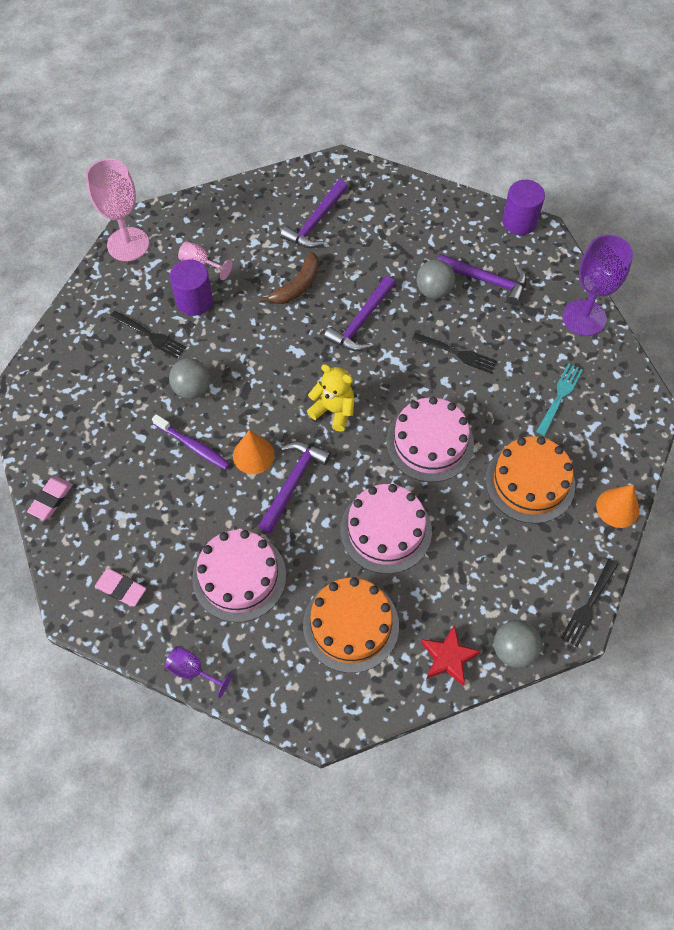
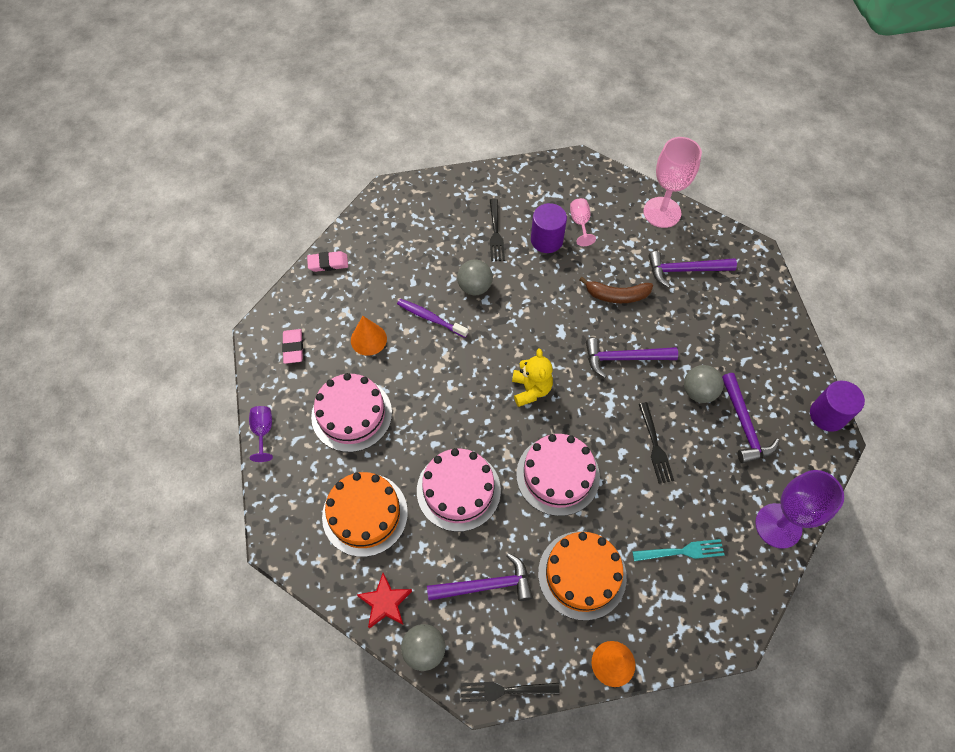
camera: 55 degrees right, 0 degrees up
(128, 244) = (557, 170): pink goblet -> pink goblet (662, 212)
(193, 446) = (430, 318): purple toothbrush -> purple toothbrush turned 120 degrees clockwise
(253, 455) = (452, 360): orange cone -> orange cone (368, 339)
(293, 483) = (450, 401): purple hammer -> purple hammer (486, 585)

